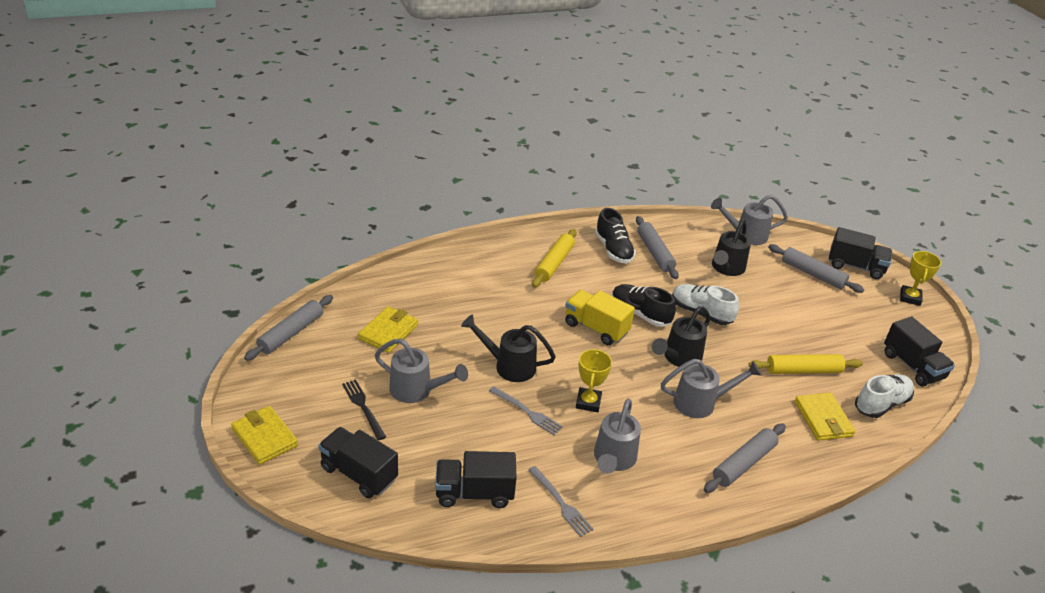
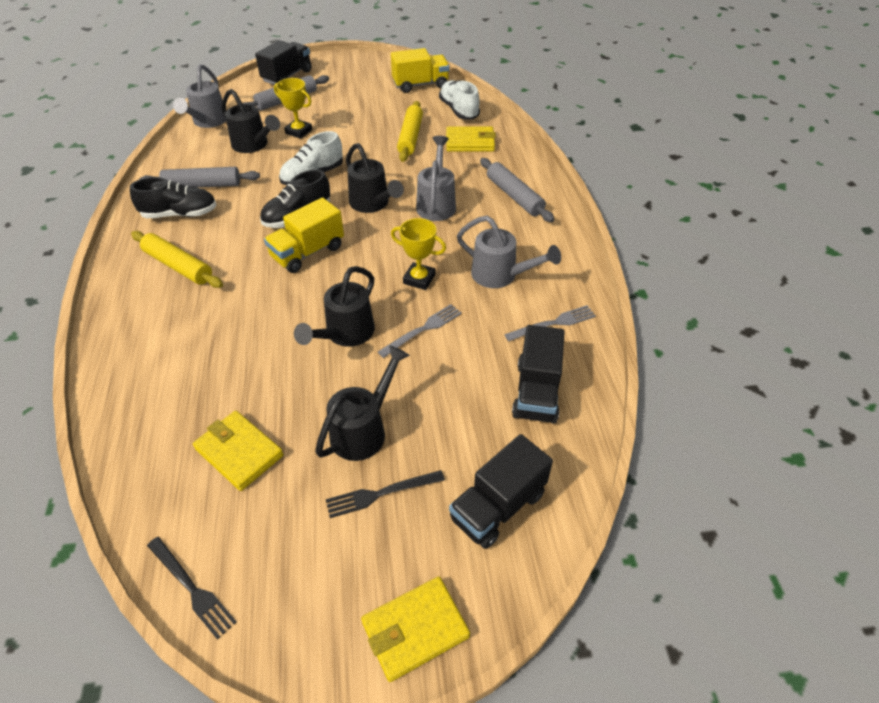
camera: 75 degrees left, 10 degrees up
(291, 333) = (191, 588): grey rolling pin -> black fork
(416, 390) = (363, 430): grey watering can -> black watering can
(910, 298) = (339, 63): yellow trophy -> yellow trophy (299, 131)
(912, 366) = (420, 85): black truck -> yellow truck

